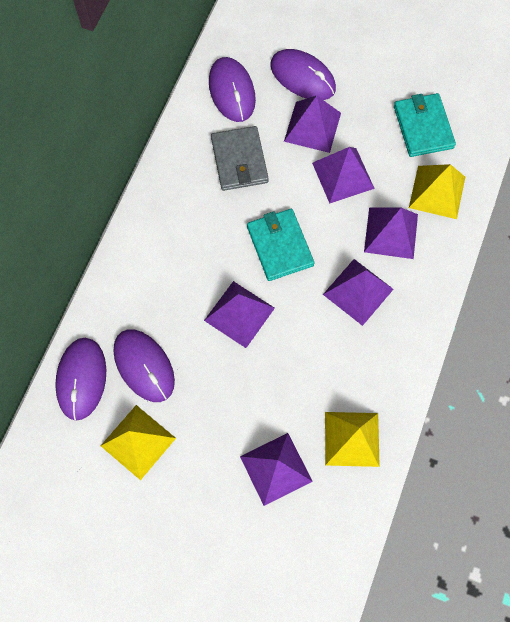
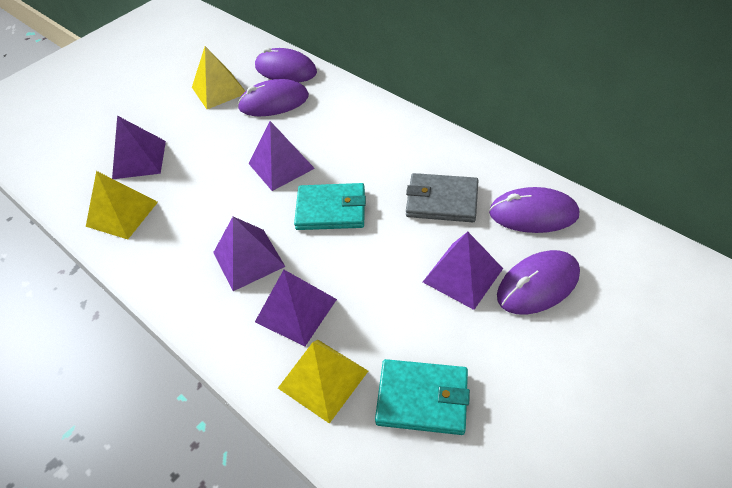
camera: 115 degrees right, 20 degrees down
(343, 175) = (387, 286): purple pyramid -> none

